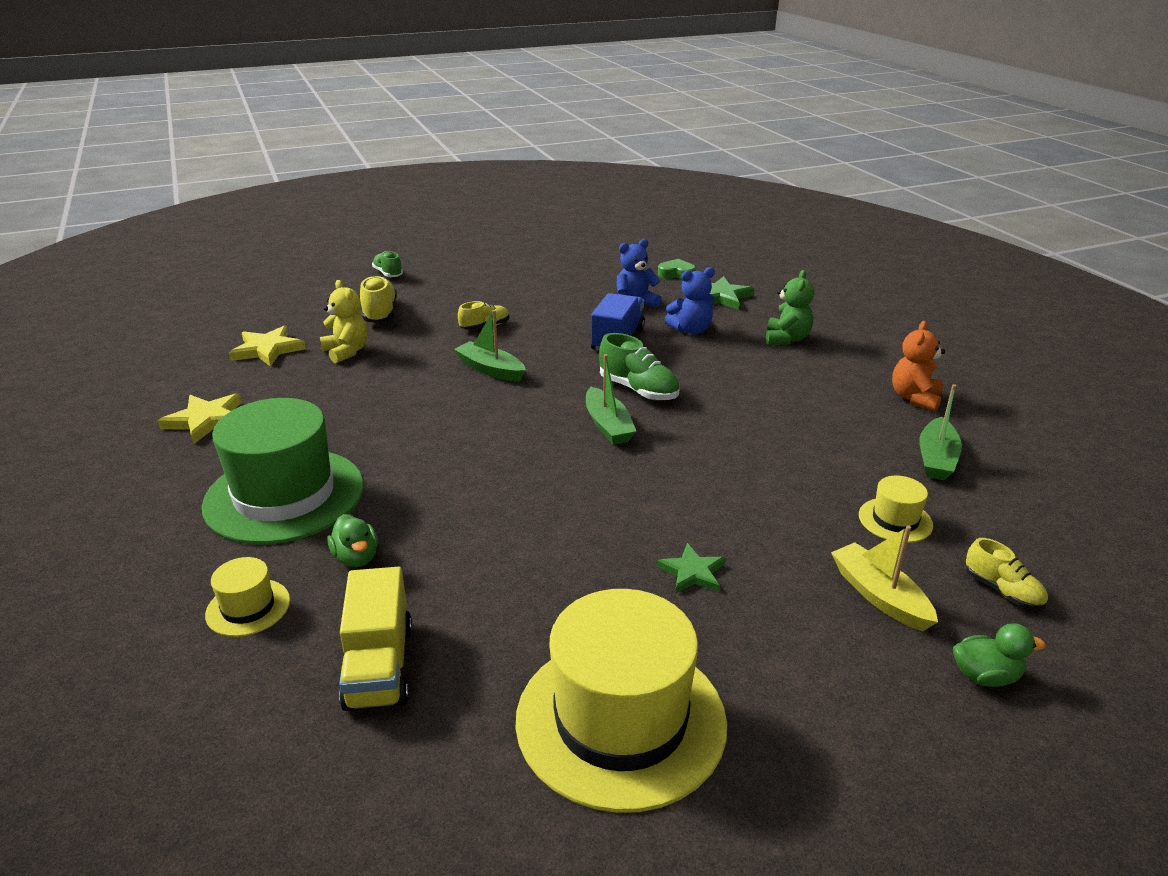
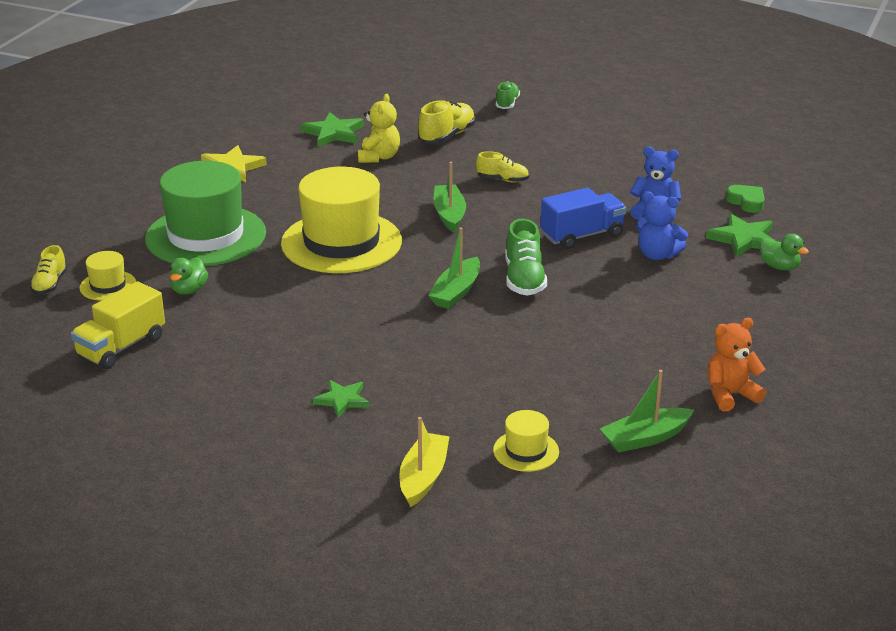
camera: 45 degrees right, 0 degrees up
(267, 349) = (333, 133): yellow star -> green star
(621, 720) = (183, 437): yellow hat -> yellow hat (341, 242)
(786, 339) = (725, 300): green teddy bear -> none
(985, 676) = (397, 546): green duck -> green duck (779, 267)
(1002, 591) = (505, 524): yellow shoe -> yellow shoe (50, 284)

